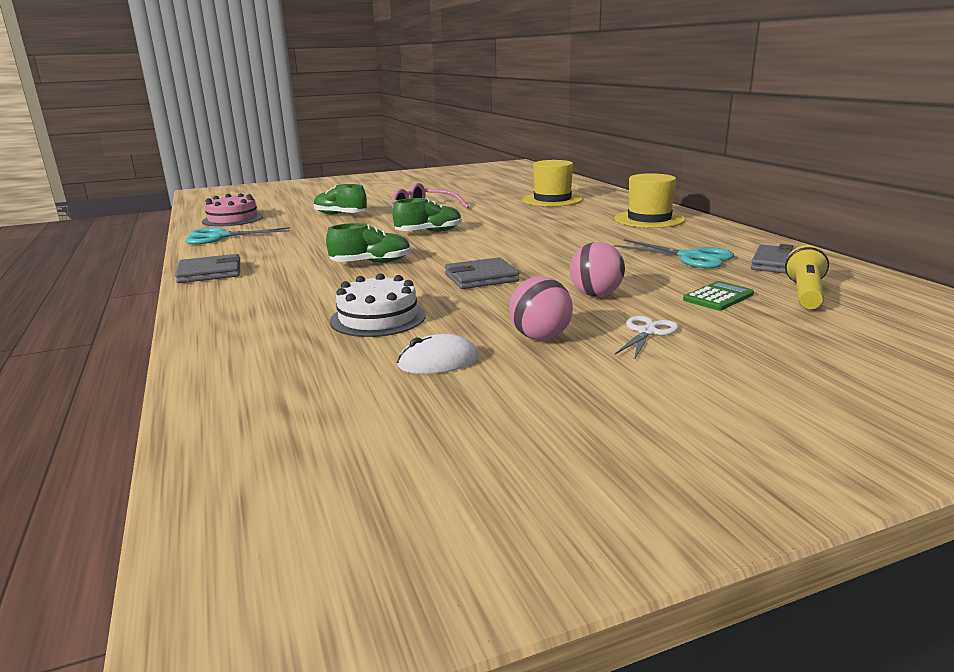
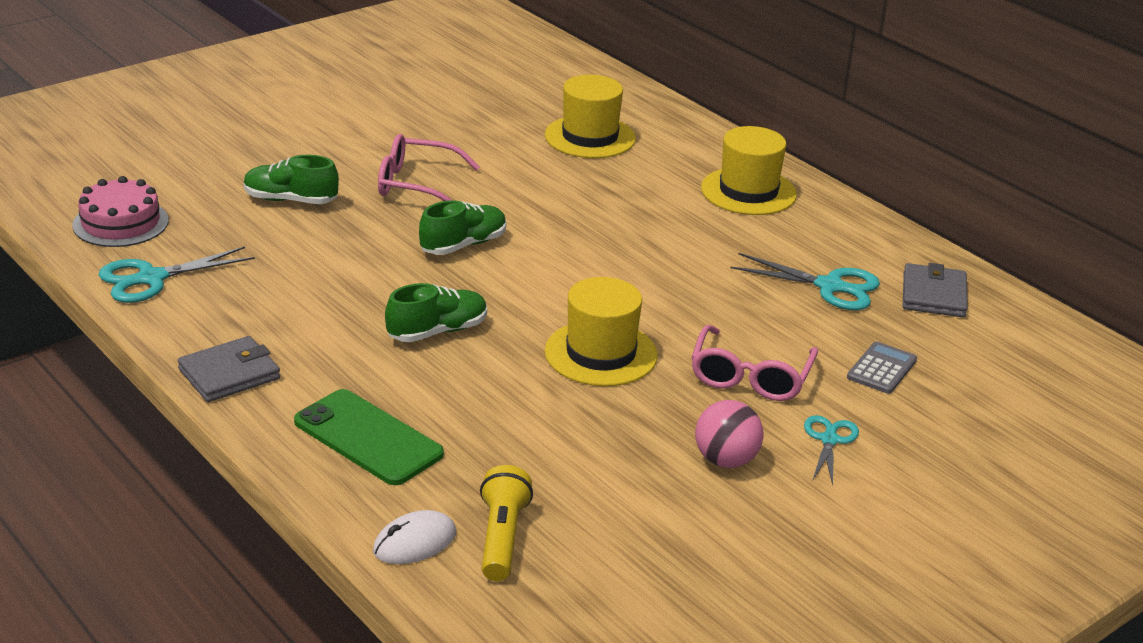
camera: 20 degrees left, 10 degrees up
(262, 305) = (368, 438): none -> green phone
(378, 318) = (529, 447): white cake -> none
(438, 362) = (643, 512): white mouse -> white mouse (414, 542)
(481, 278) = (601, 353): grey wallet -> yellow hat
(595, 295) = (750, 377): pink ball -> pink glasses
(647, 332) = (829, 440): white scissors -> turquoise scissors
(718, 297) = (882, 369): green calculator -> grey calculator
(805, 294) = (967, 353): yellow flashlight -> yellow flashlight (502, 538)

